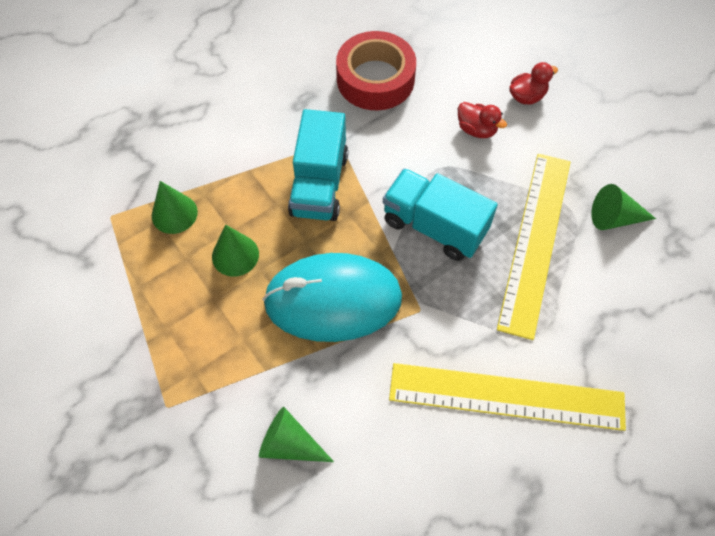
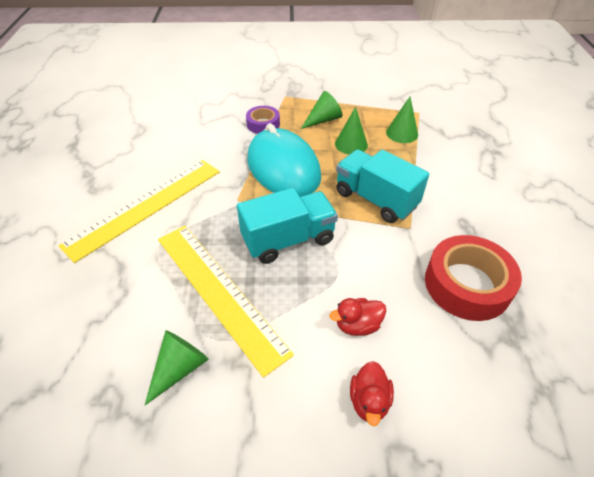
camera: 125 degrees right, 15 degrees down
(260, 385) = (263, 124): none -> purple tape
(289, 444) = (224, 121): green cone -> green cone (323, 120)
(333, 299) = (283, 168): turquoise mouse -> turquoise mouse turned 60 degrees counterclockwise

